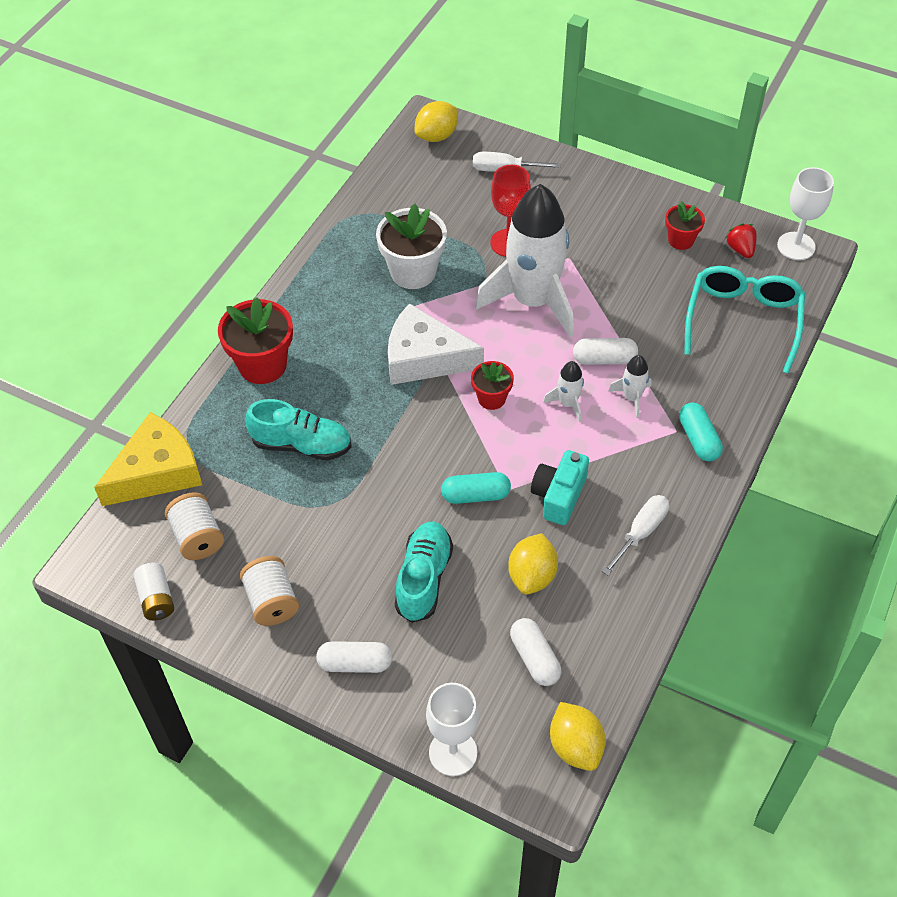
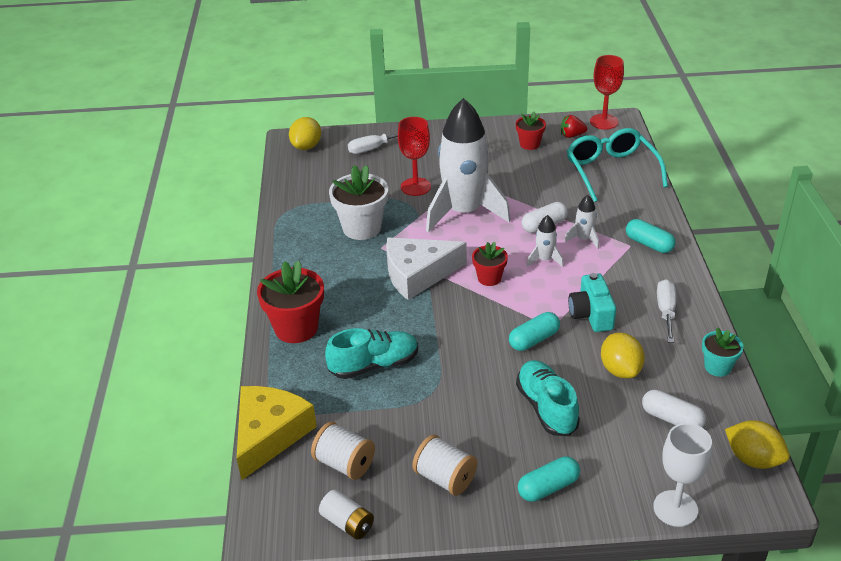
camera: 30 degrees left, 15 degrees down
(355, 663) = (548, 487): white capsule -> turquoise capsule
(635, 626) = (717, 367): none -> turquoise flower pot
(740, 249) = (572, 135): red strawberry -> red strawberry turned 45 degrees counterclockwise
(796, 246) = (604, 122): white goblet -> red goblet

